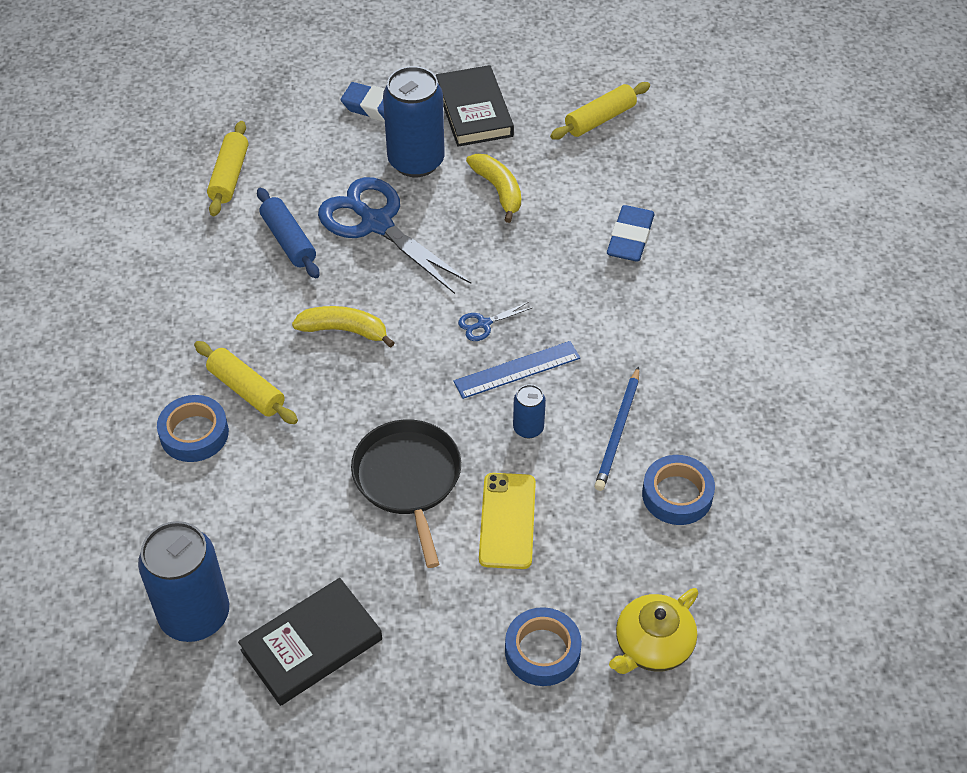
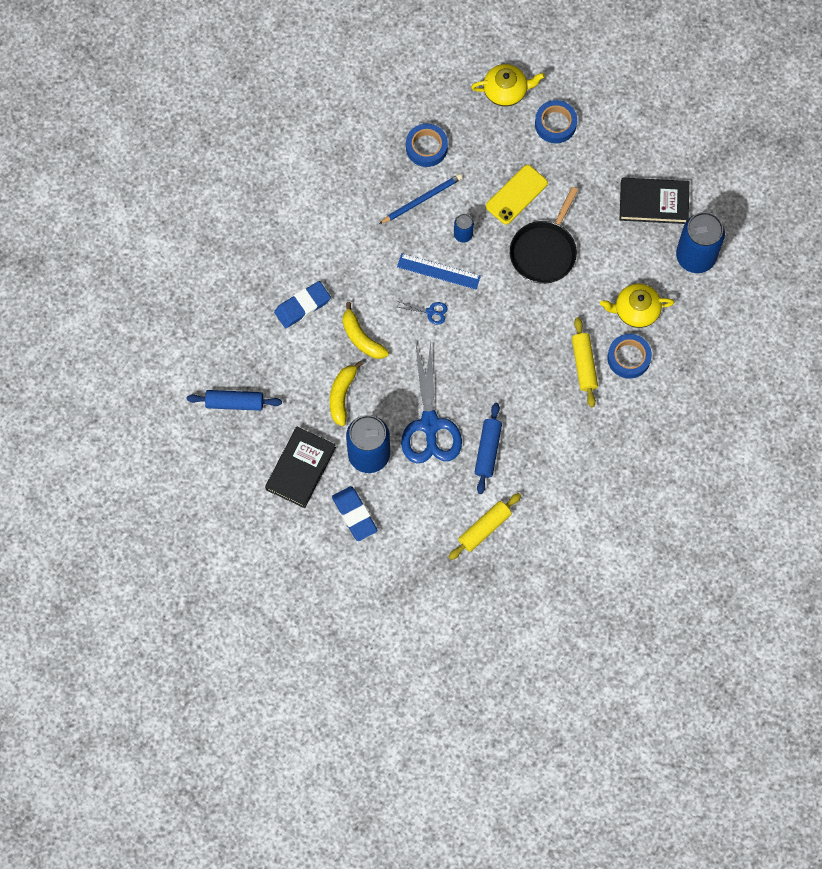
camera: 140 degrees left, 20 degrees up
(228, 492) = (635, 310): none -> yellow teapot
(344, 330) = (505, 364): yellow banana -> yellow banana (361, 338)
(600, 119) = (235, 402): yellow rolling pin -> blue rolling pin

